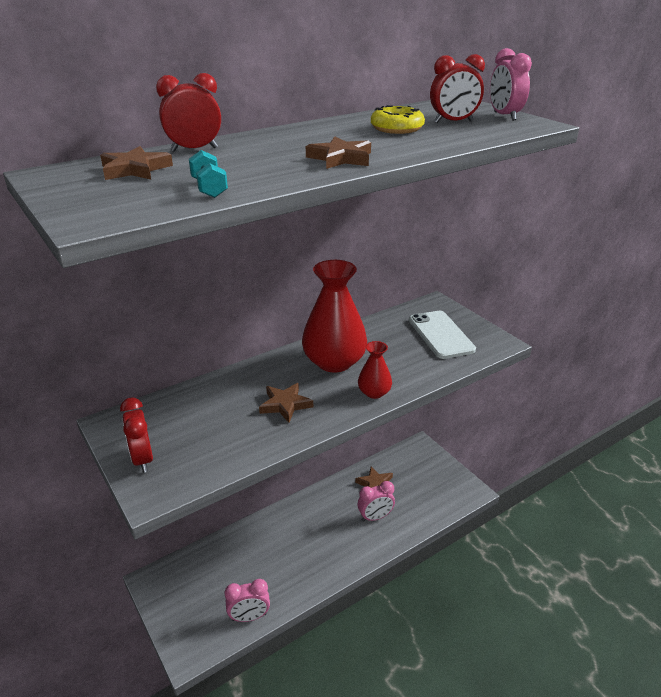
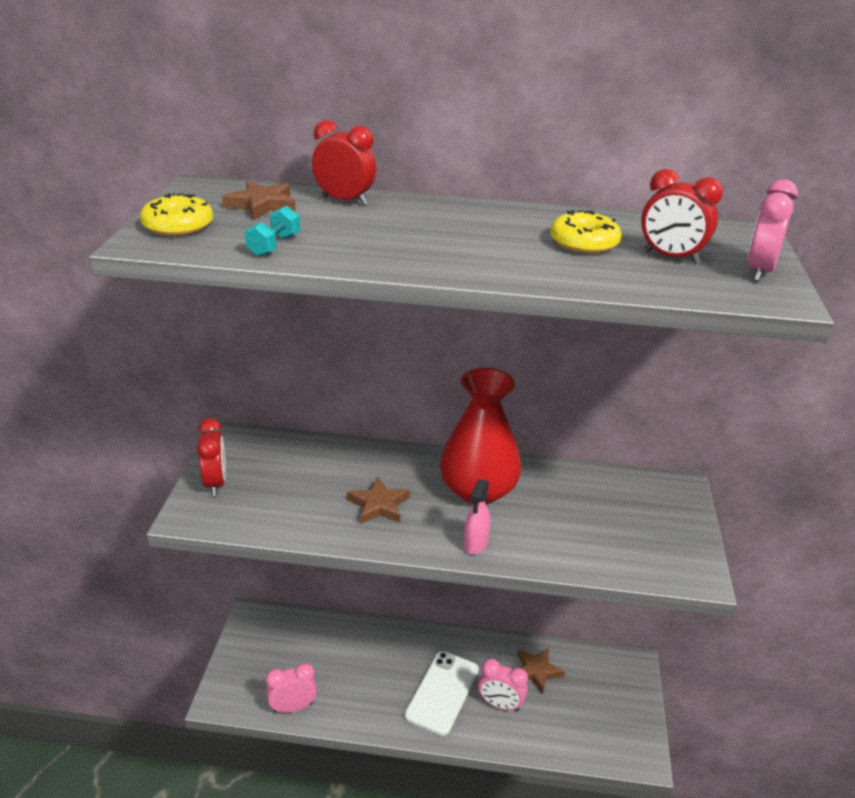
camera: 40 degrees right, 0 degrees up
(95, 202) = (178, 226): none -> yellow donut
(142, 459) = (215, 483): red clock -> red clock turned 150 degrees clockwise
(249, 617) = (292, 707): pink clock -> pink clock turned 135 degrees clockwise
(341, 158) = (446, 257): brown star -> none
(374, 392) = (475, 544): red vase -> pink spray bottle
(441, 335) = (635, 526): white phone -> white phone (442, 692)

